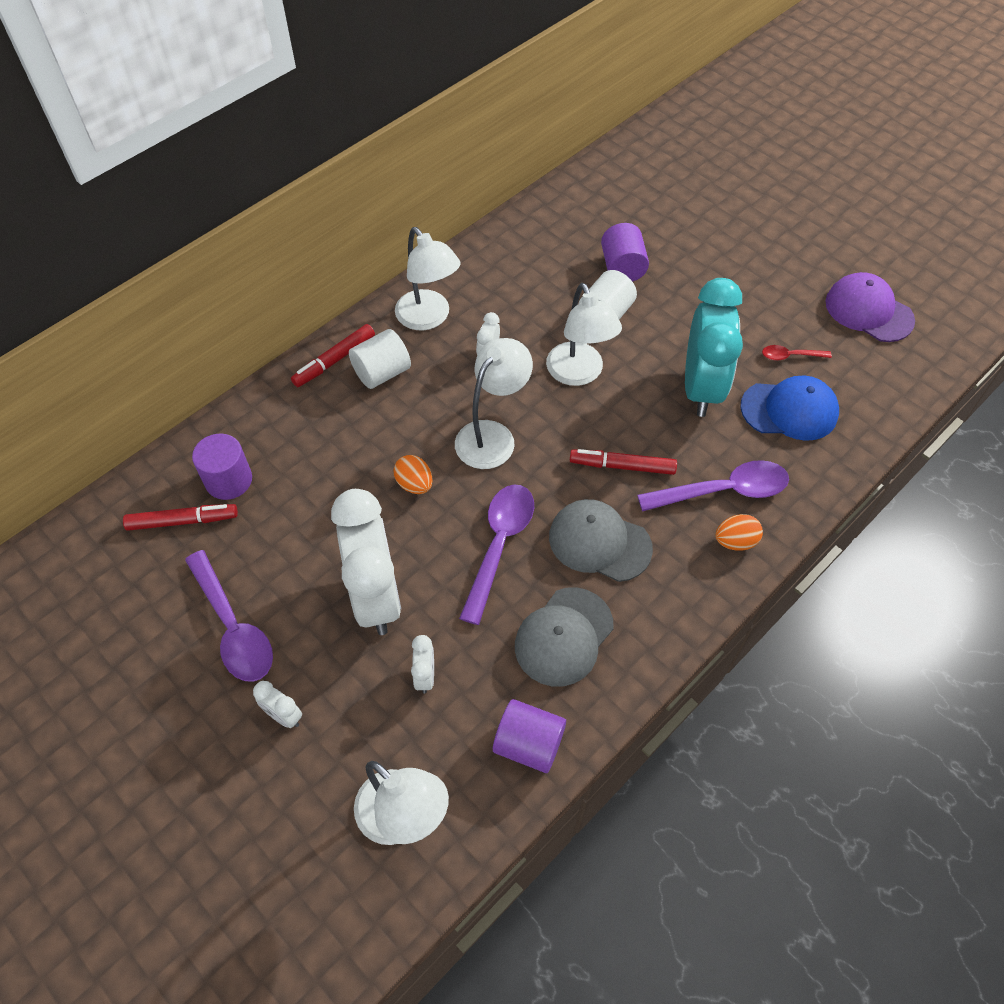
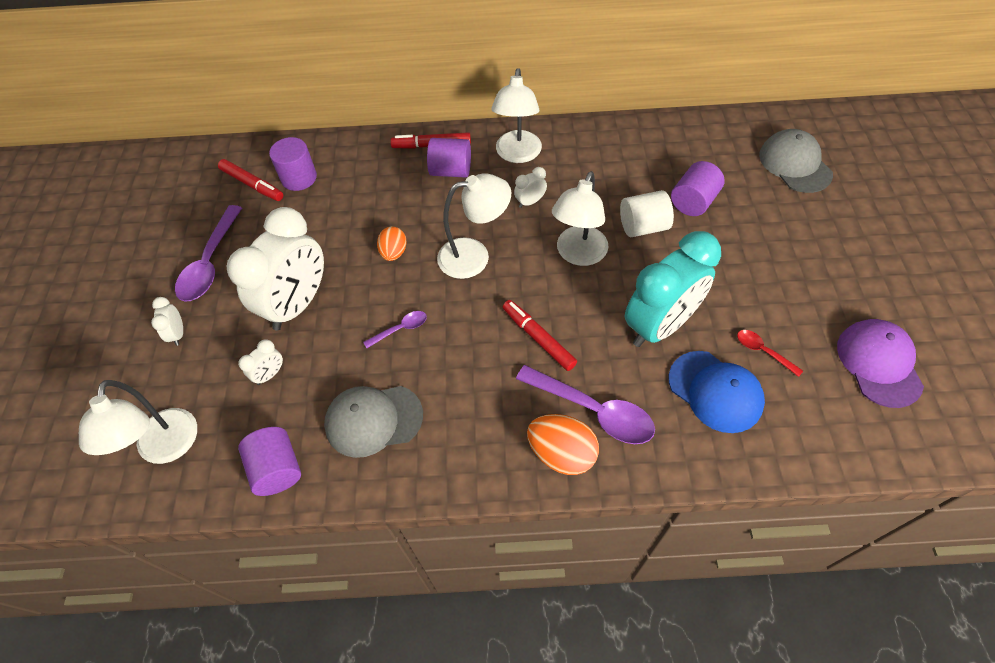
camera: 45 degrees right, 0 degrees up
(382, 373) = (451, 171): white cylinder -> purple cylinder
(499, 545) = (400, 329): purple spoon -> purple spoon, size x0.50
(599, 542) = (465, 377): grey cap -> grey cap (794, 164)
(735, 541) = (561, 453): orange egg -> orange egg, size x1.57

